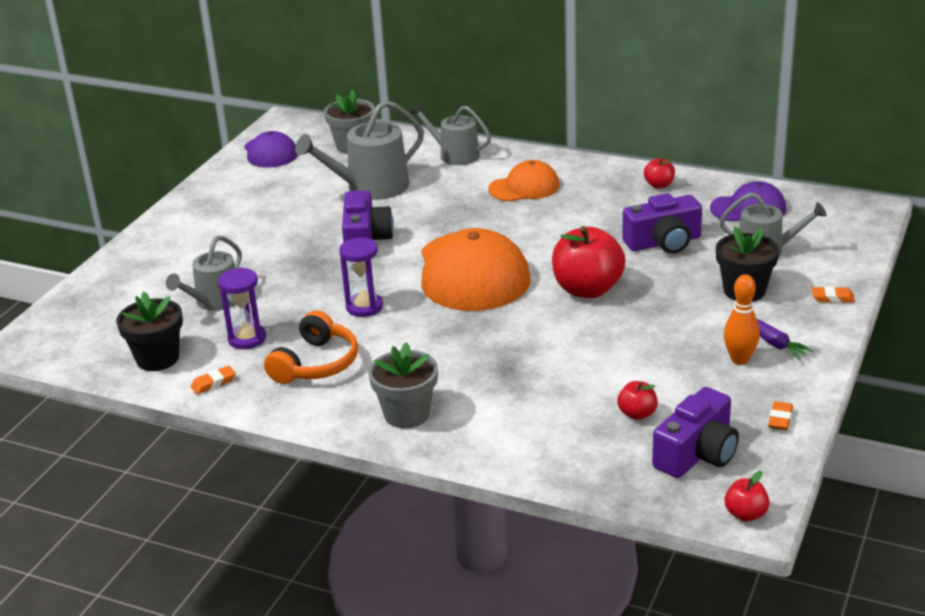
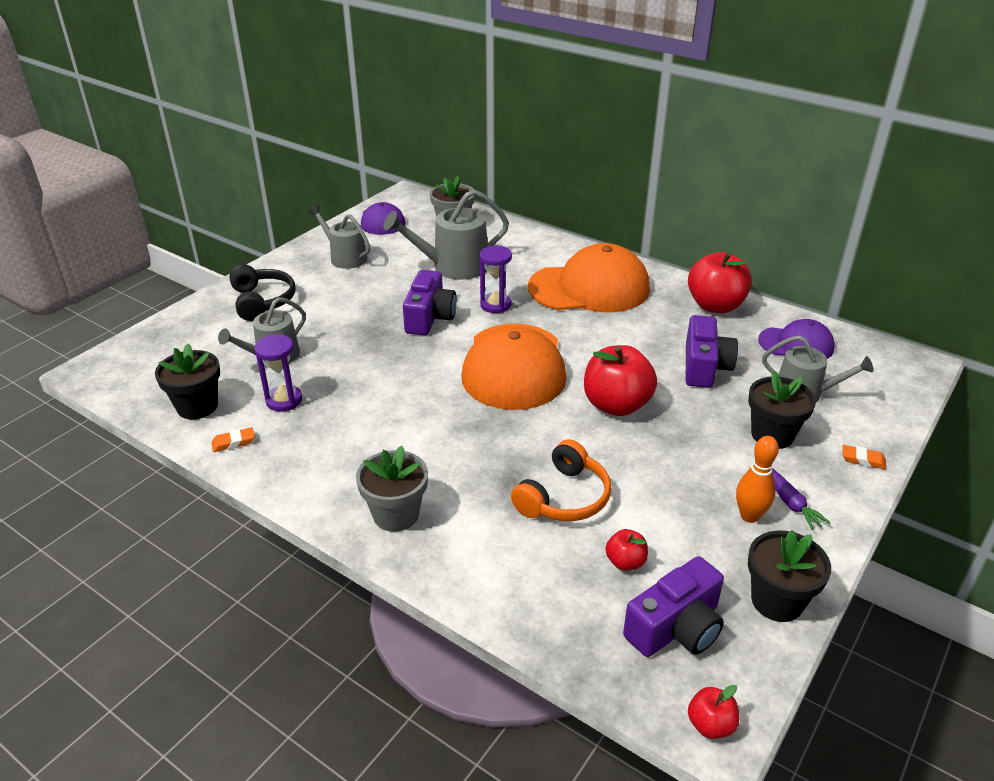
camera: 10 degrees right, 5 degrees up
(175, 252) = (262, 301): none -> black headphones
(316, 364) = (334, 439): orange headphones -> orange headphones (564, 497)
(364, 307) = (402, 386): purple hourglass -> purple hourglass (495, 305)
(455, 155) = (538, 247): grey watering can -> grey watering can (345, 257)
(524, 187) = (589, 288): orange cap -> orange cap, size x1.82
(659, 185) = (715, 306): red apple -> red apple, size x2.09
(663, 242) = (704, 367): purple camera -> purple camera turned 75 degrees counterclockwise
(780, 419) = (777, 601): orange eraser -> black flower pot

